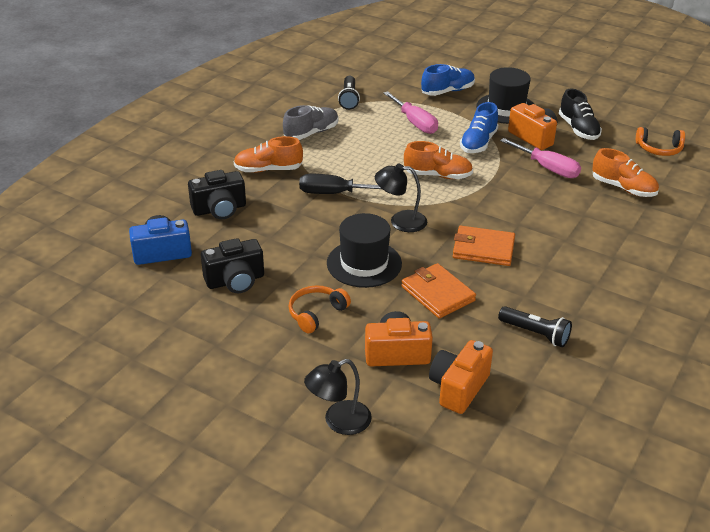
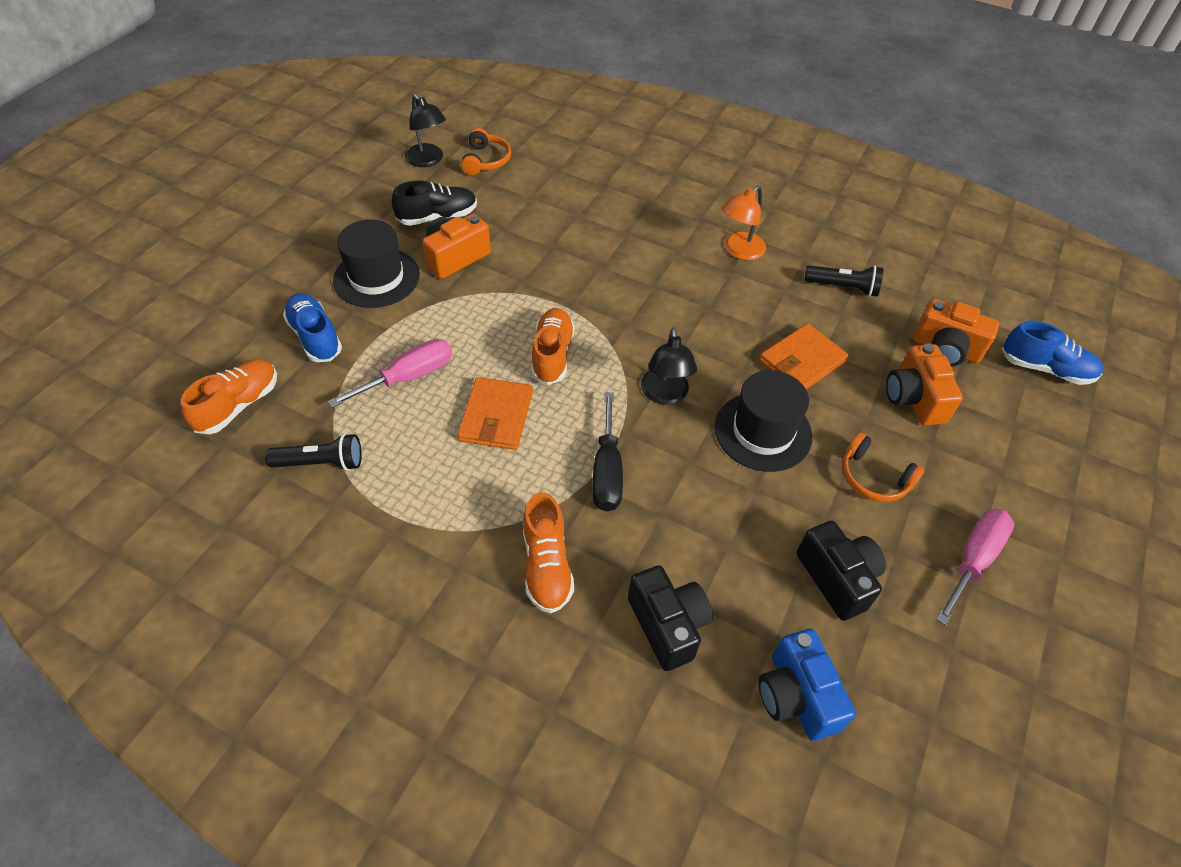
camera: 95 degrees left, 15 degrees up
(311, 133) = (431, 511): grey shoe -> none
(339, 422) = (1037, 447): black lamp -> black lamp (428, 160)
(478, 143) = (469, 310): blue shoe -> blue shoe (1045, 368)
(483, 249) = (708, 318): orange wallet -> orange wallet (496, 416)
(535, 334) = (843, 287): black flashlight -> black flashlight turned 75 degrees clockwise
(547, 168) = (531, 251): pink screwdriver -> pink screwdriver (973, 560)
(574, 275) = (739, 251): none -> orange lamp
(623, 188) = (570, 197): orange shoe -> orange shoe (238, 405)

